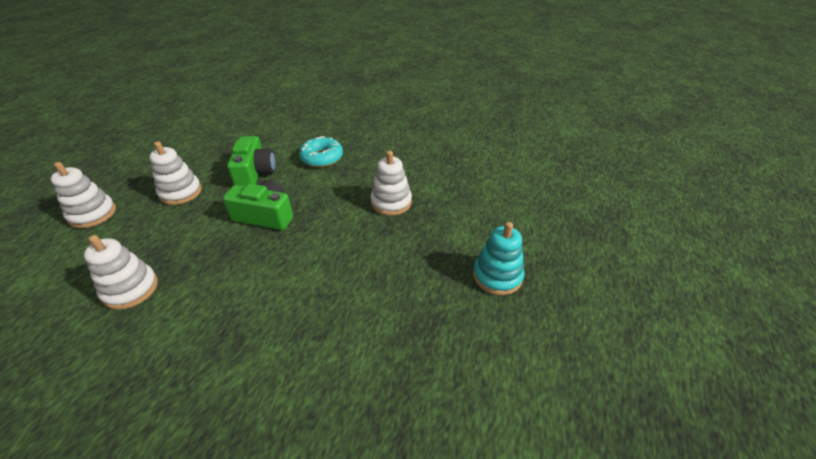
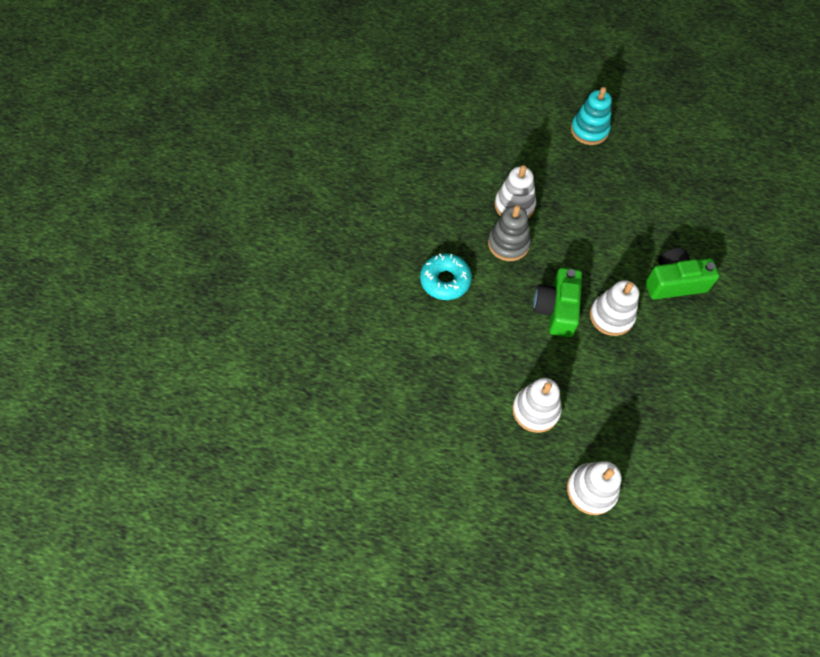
camera: 95 degrees left, 20 degrees up
(131, 289) = (675, 388): white stacking toy -> white stacking toy (611, 316)
(255, 173) = (485, 343): green camera -> green camera (673, 282)
(347, 194) = (508, 244): none -> grey stacking toy

